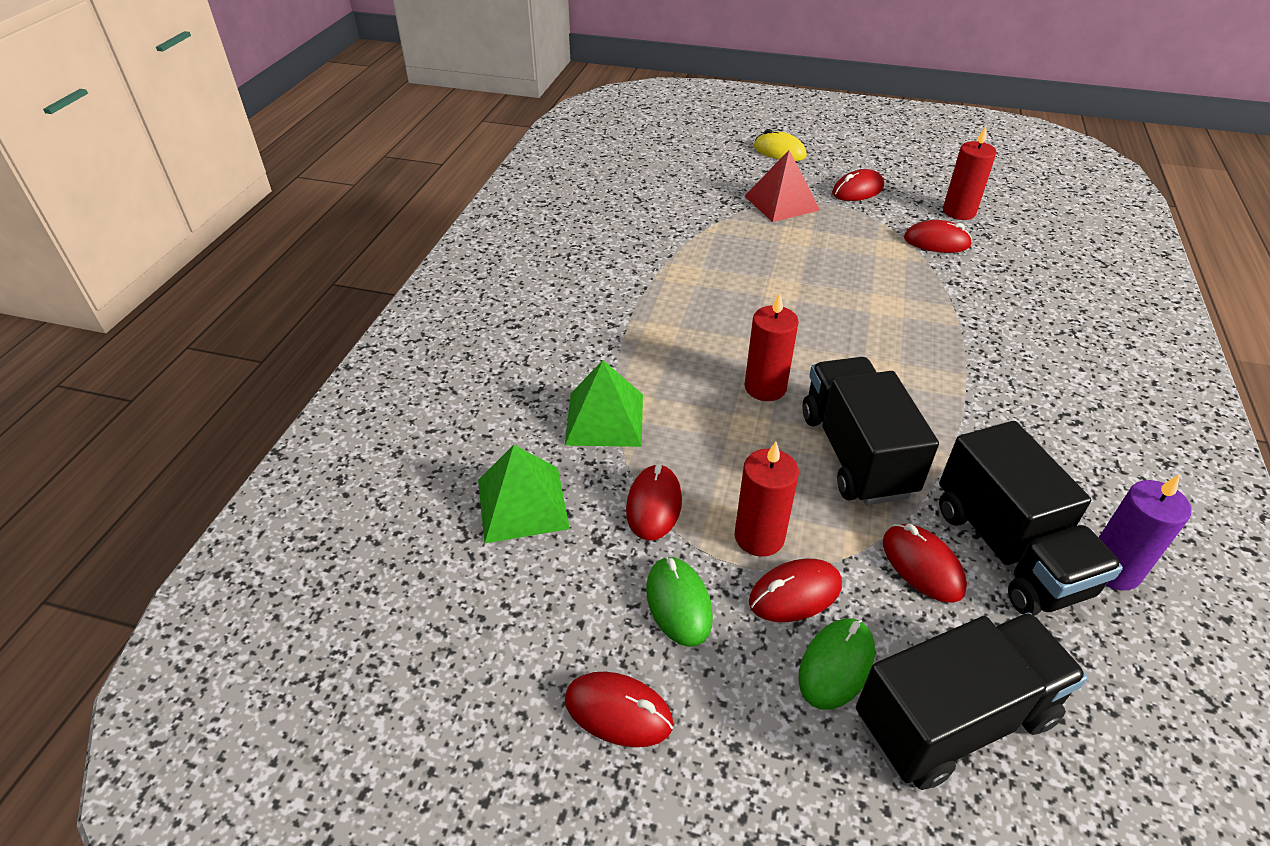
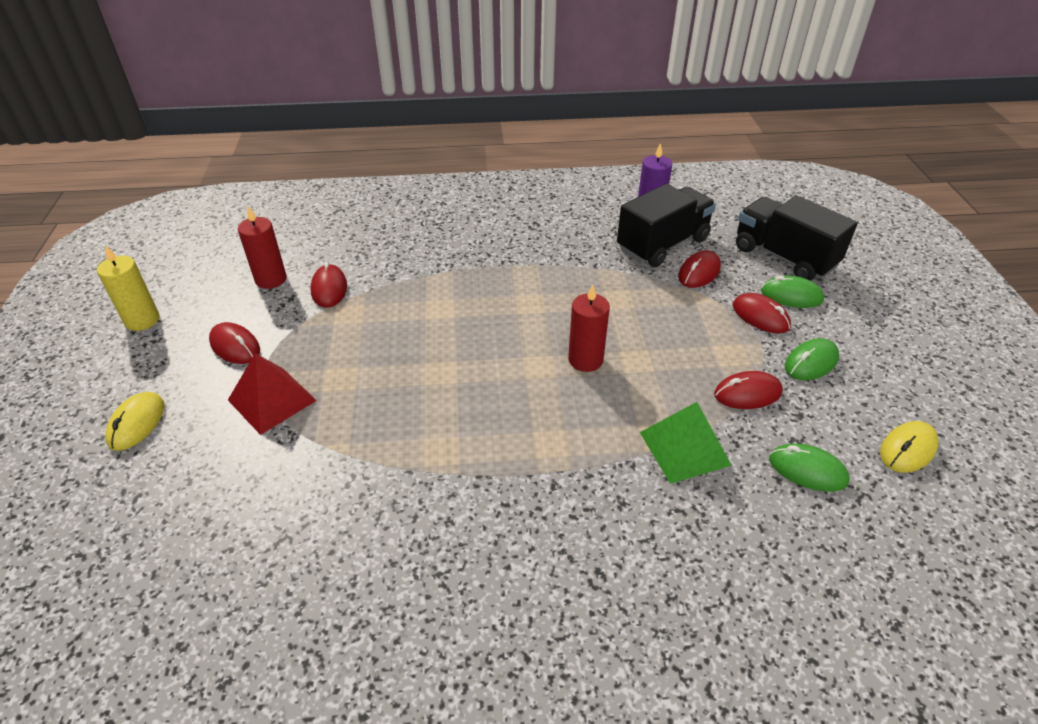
camera: 110 degrees left, 0 degrees up
(490, 621) = (907, 449): none -> yellow mouse
(522, 503) = (807, 470): green pyramid -> green mouse
(618, 712) = (898, 370): red mouse -> none
(759, 537) = (732, 338): red candle -> none
(855, 454) = (627, 306): black truck -> none
(906, 153) = (142, 320): none -> yellow candle

